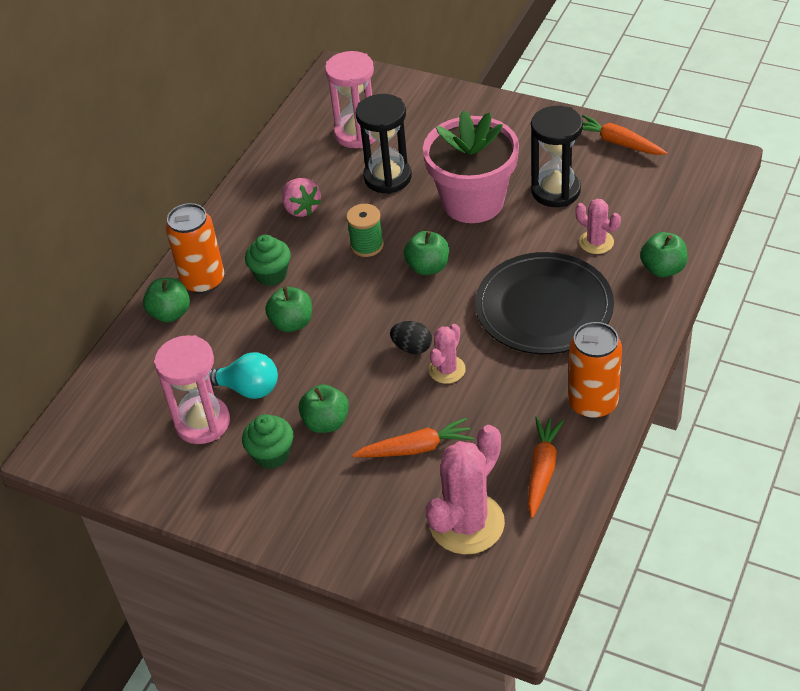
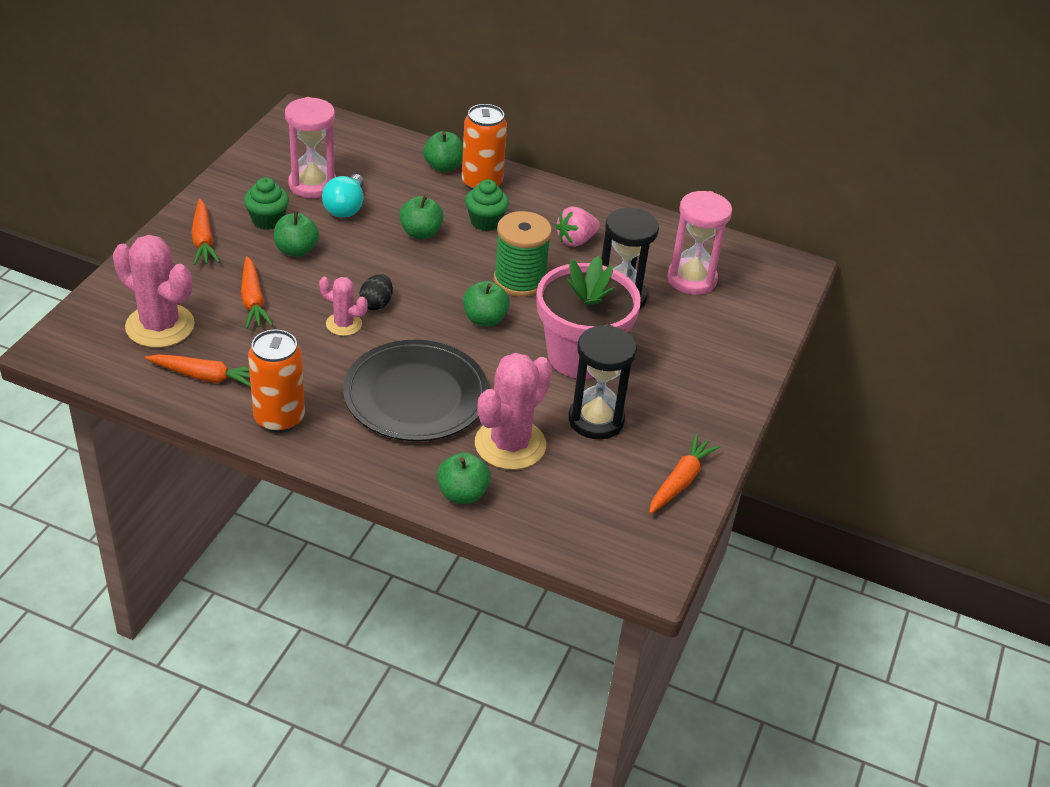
camera: 80 degrees right, 5 degrees down
(311, 509) = (203, 240): none -> orange carrot
(367, 245) = (519, 280): green spool -> green spool, size x1.57
(596, 242) = (510, 444): pink cactus -> pink cactus, size x1.85

